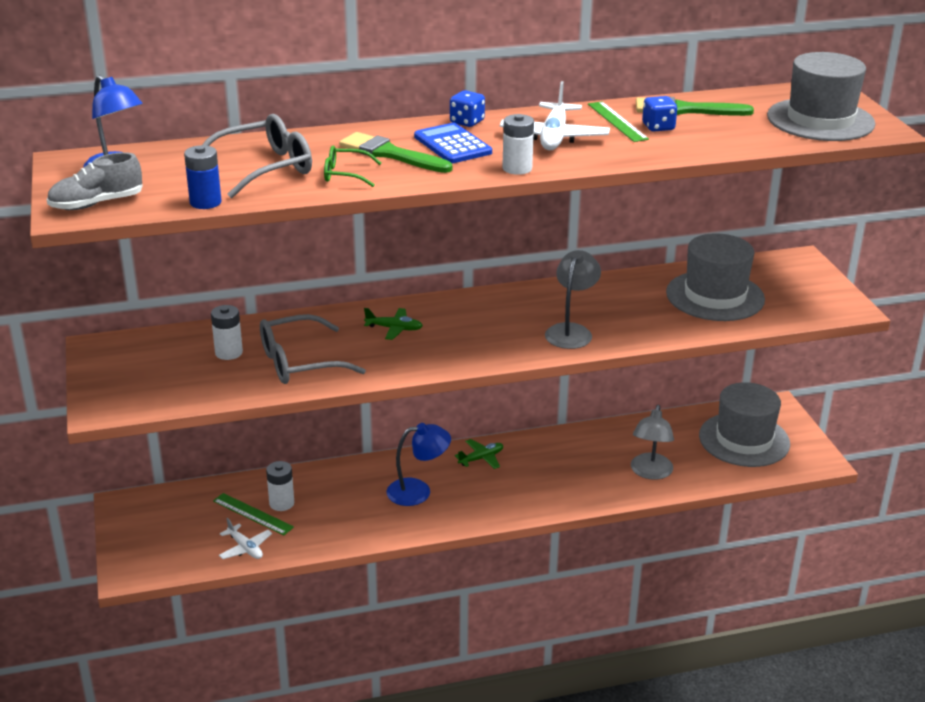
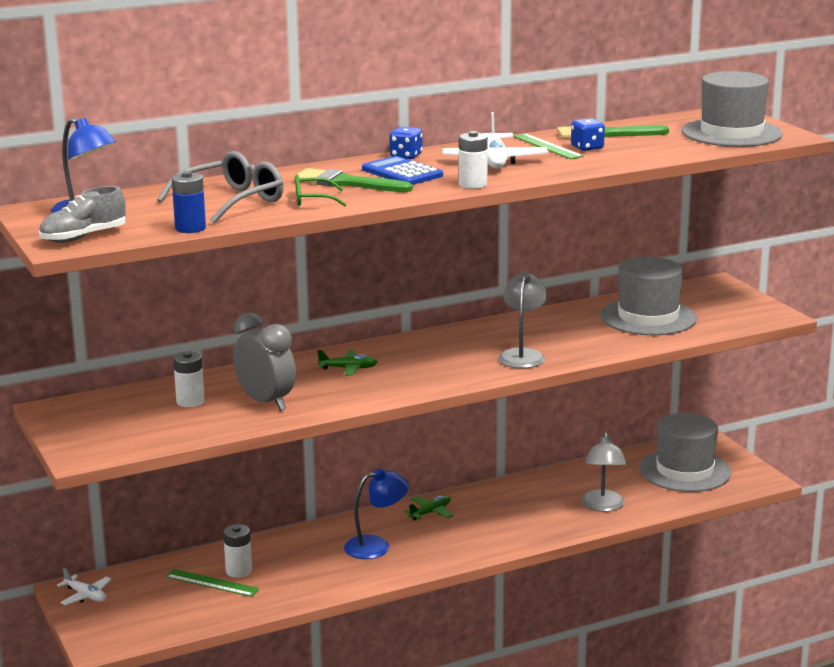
camera: 10 degrees left, 10 degrees down
(245, 548) = (215, 611): white plane -> white plane (86, 596)
(299, 362) = (266, 402): grey glasses -> grey clock

